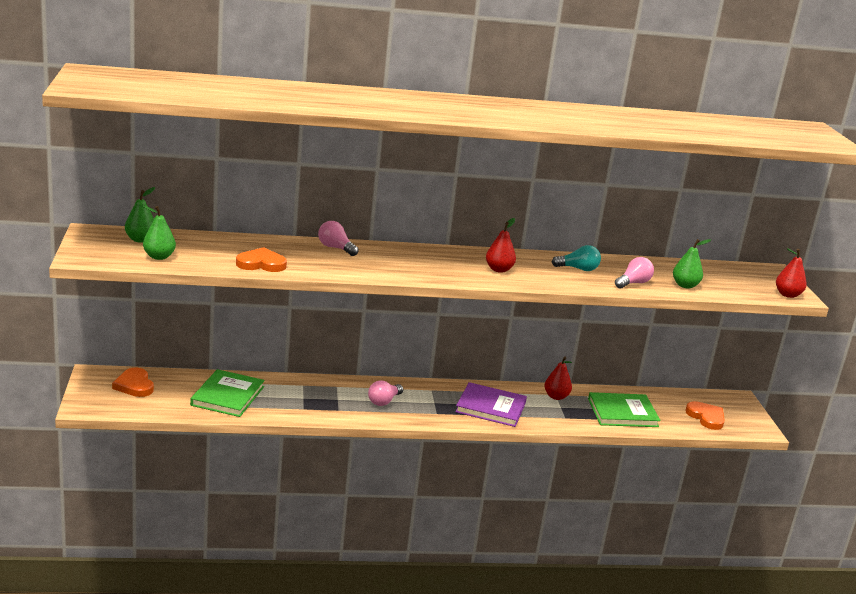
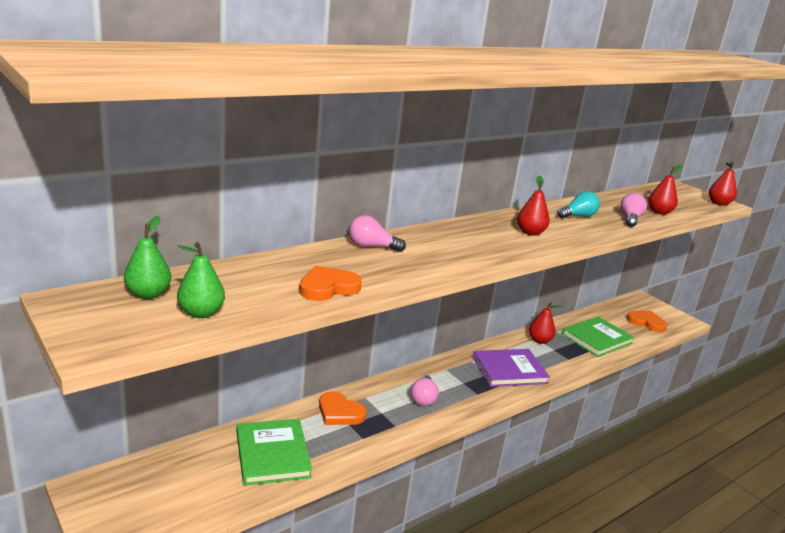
camera: 30 degrees left, 0 degrees up
(134, 385) = (152, 484): orange heart -> orange heart (340, 412)
(685, 285) = (659, 212): green pear -> red pear

